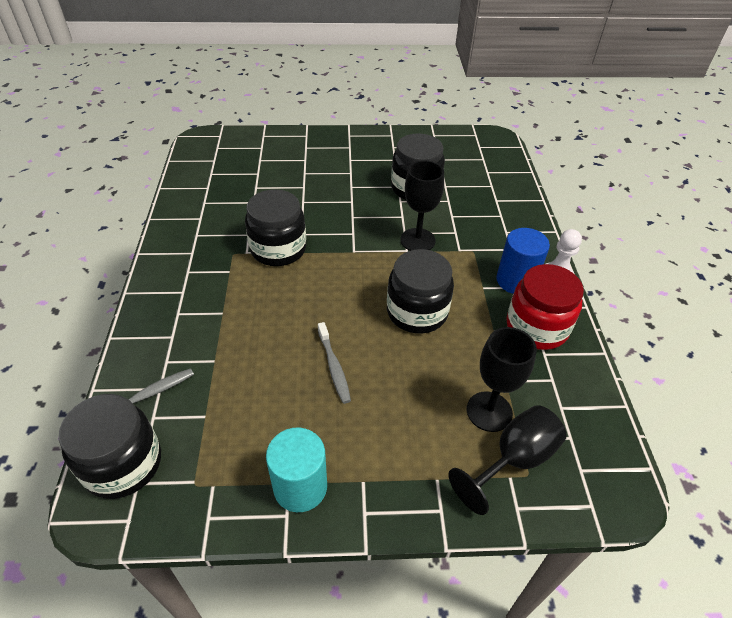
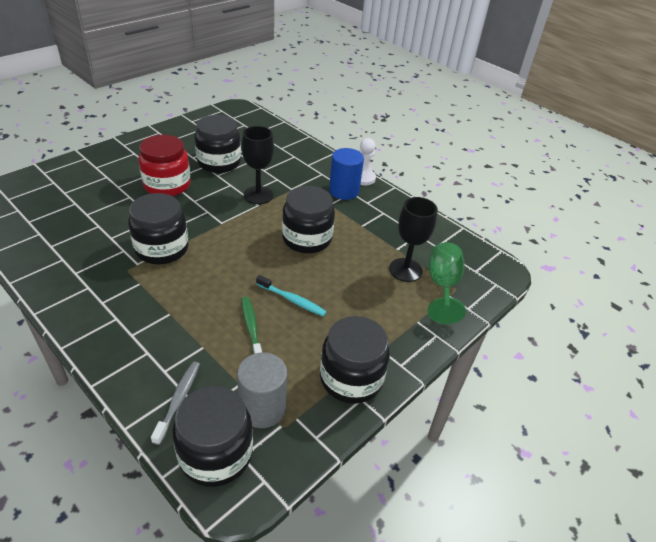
camera: 45 degrees left, 5 degrees down
(197, 453) = (262, 408): none -> grey cylinder
(269, 370) = (251, 328): none -> green toothbrush
(300, 487) = (351, 378): turquoise cylinder -> black jar
(334, 367) = (292, 300): grey toothbrush -> turquoise toothbrush
(514, 459) = (442, 286): black goblet -> green goblet
(536, 327) = (382, 211): red jar -> red jar (167, 185)

